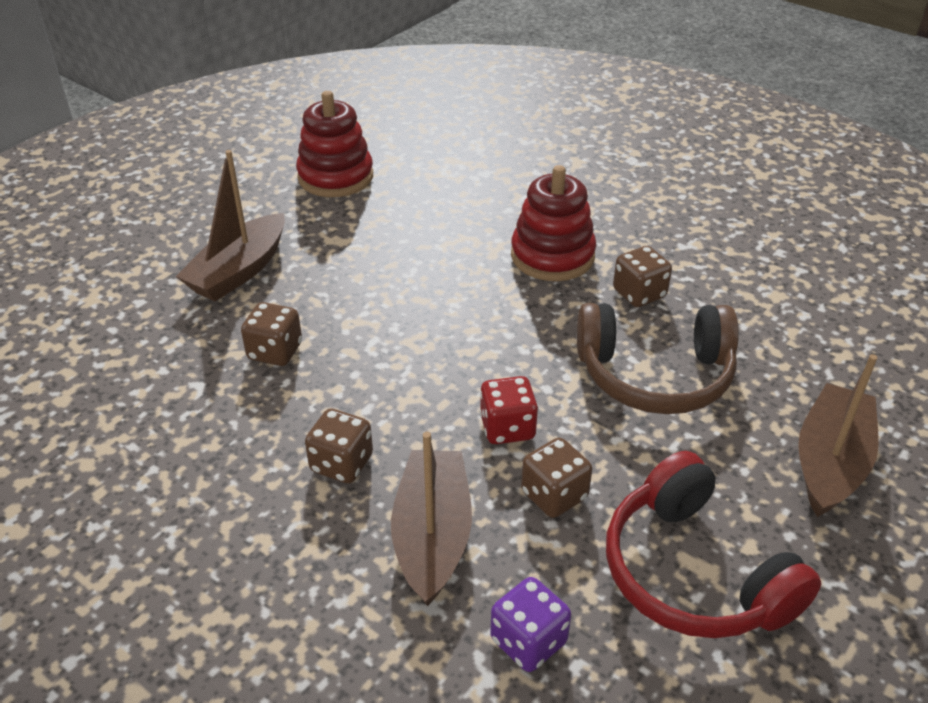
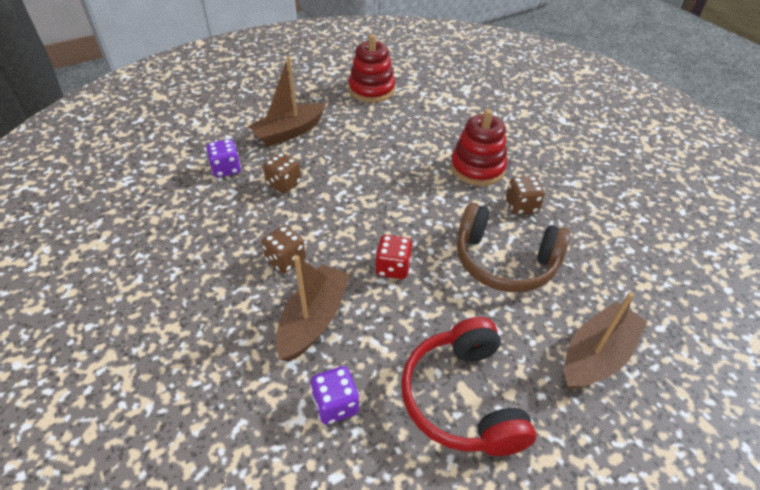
camera: 20 degrees right, 5 degrees up
(166, 353) = (226, 169): none -> purple dice
(554, 495) = (399, 318): brown dice -> none

